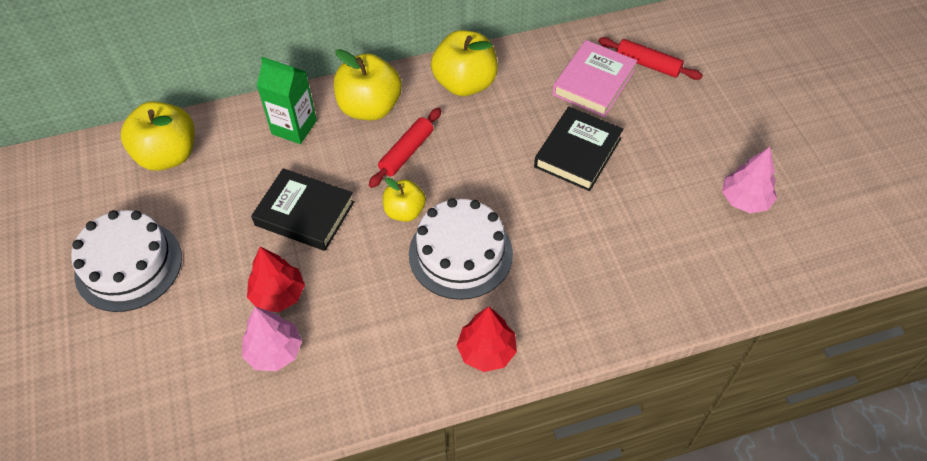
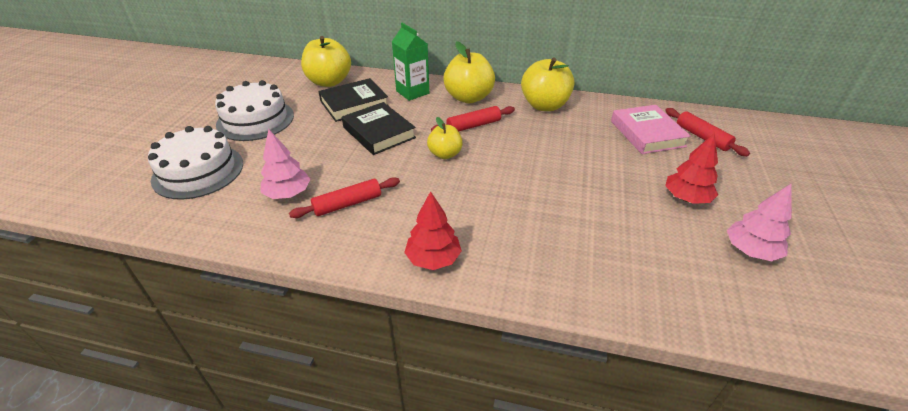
camera: 30 degrees right, 15 degrees down
(278, 295) = (321, 166): red tree -> red tree (686, 198)
(351, 331) = (347, 204): none -> red rolling pin
(460, 253) = (464, 191): white cake -> white cake (198, 171)
(578, 153) = (605, 167): black book -> black book (354, 104)
(593, 83) = (647, 133): pink book -> pink book turned 75 degrees counterclockwise

